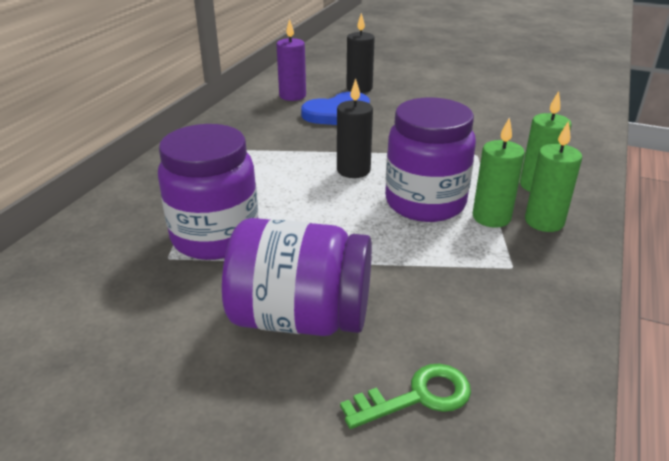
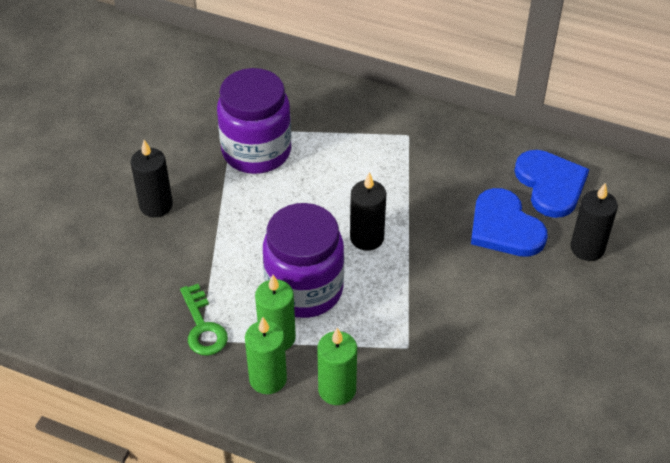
camera: 90 degrees right, 15 degrees up
(292, 96) = (550, 185): purple candle -> blue heart
(300, 318) = (156, 205): purple jar -> black candle
(417, 397) = (76, 263): green key -> green key (203, 327)

